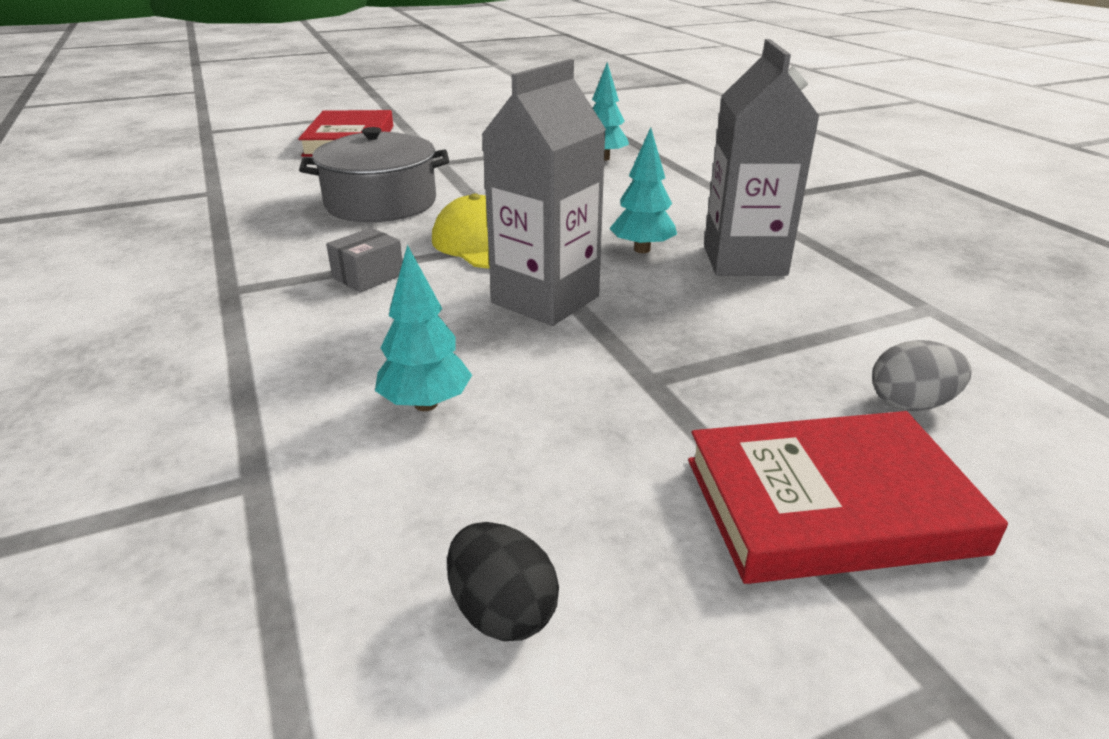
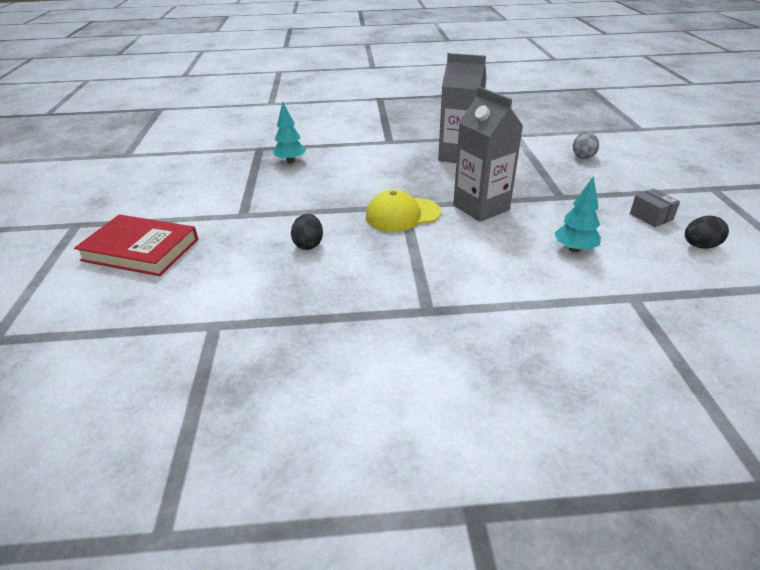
camera: 70 degrees left, 5 degrees up
(368, 276) = (430, 256): grey box -> grey box (651, 217)
(381, 203) = (308, 244): grey pot -> black egg
(642, 250) = (434, 175): turquoise tree -> none
(829, 504) = (639, 183): red book -> none

